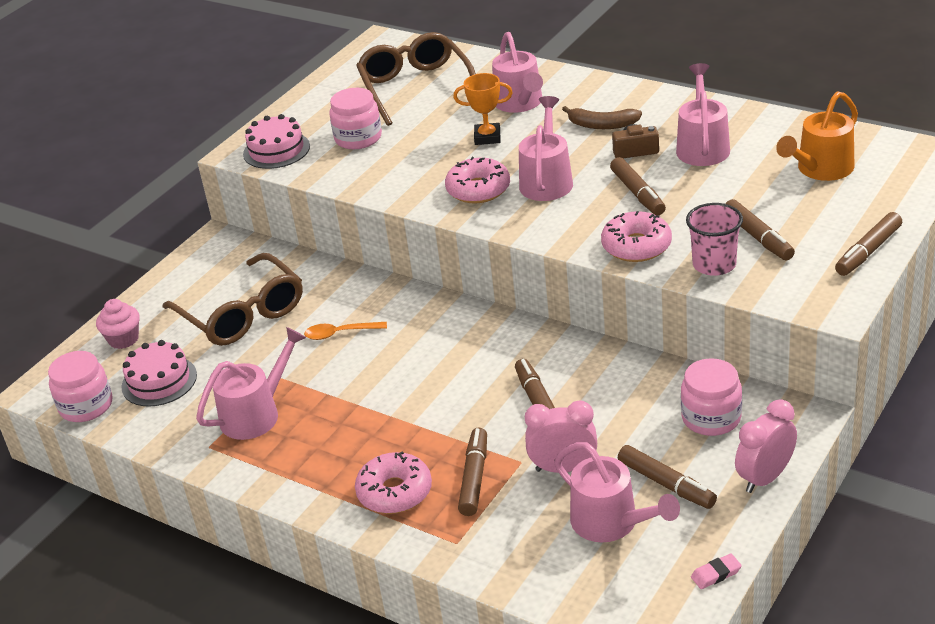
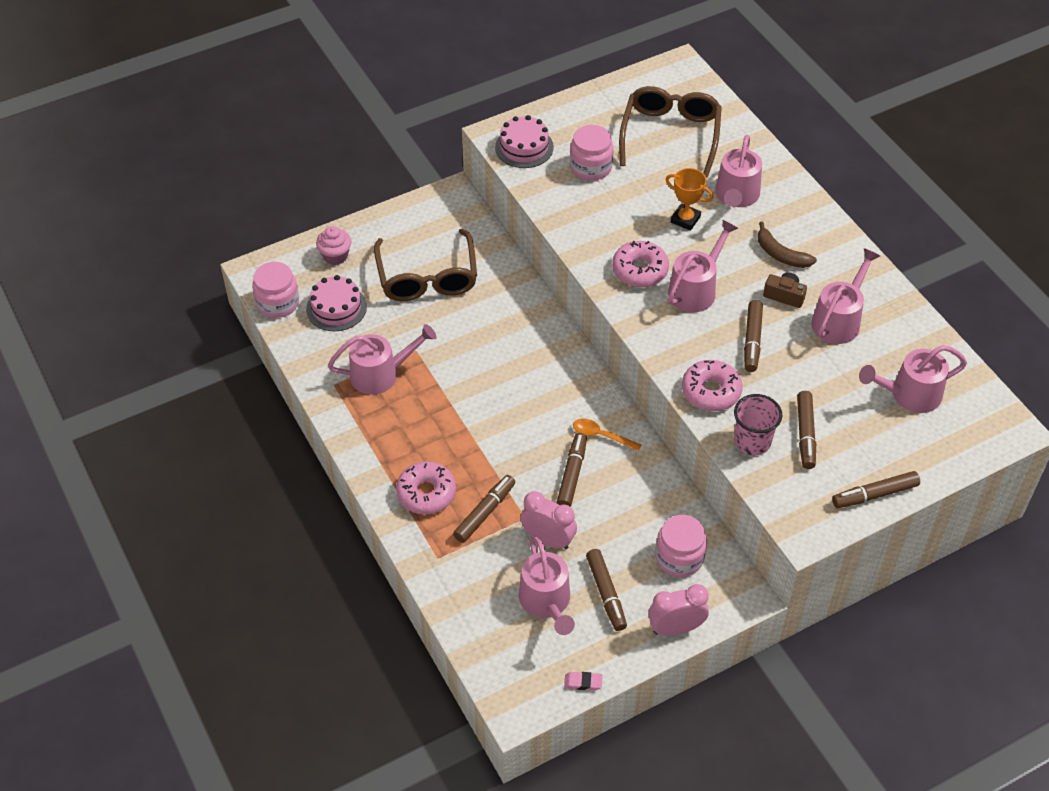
camera: 25 degrees right, 15 degrees up
(340, 333) = (481, 334): orange spoon -> orange spoon (601, 436)
(820, 169) = (909, 395): orange watering can -> pink watering can

